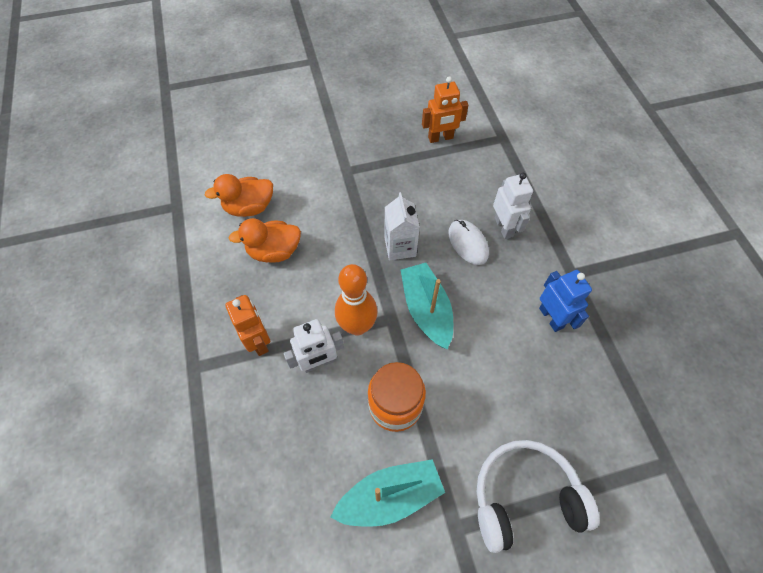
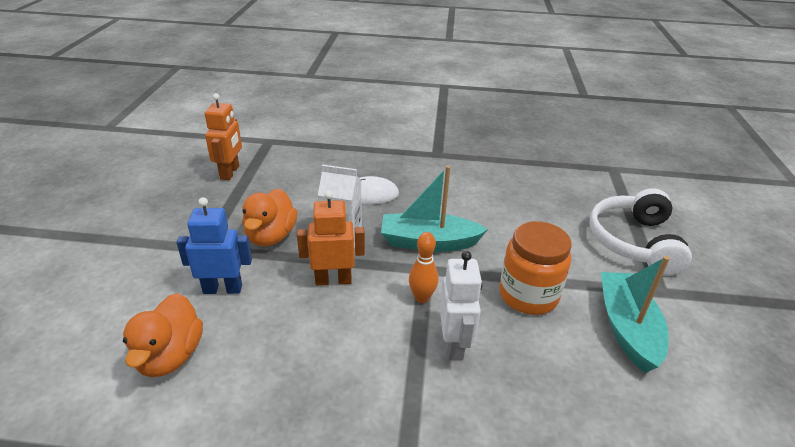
camera: 70 degrees left, 25 degrees down
(259, 341) = (397, 399): orange robot -> orange robot (333, 280)
(274, 251) = (267, 347): orange duck -> orange duck (271, 236)
(357, 326) = (422, 298): orange bowling pin -> orange bowling pin, size x0.59
(504, 227) = (367, 171): white robot -> none
(551, 317) = (473, 177): blue robot -> blue robot (223, 289)

